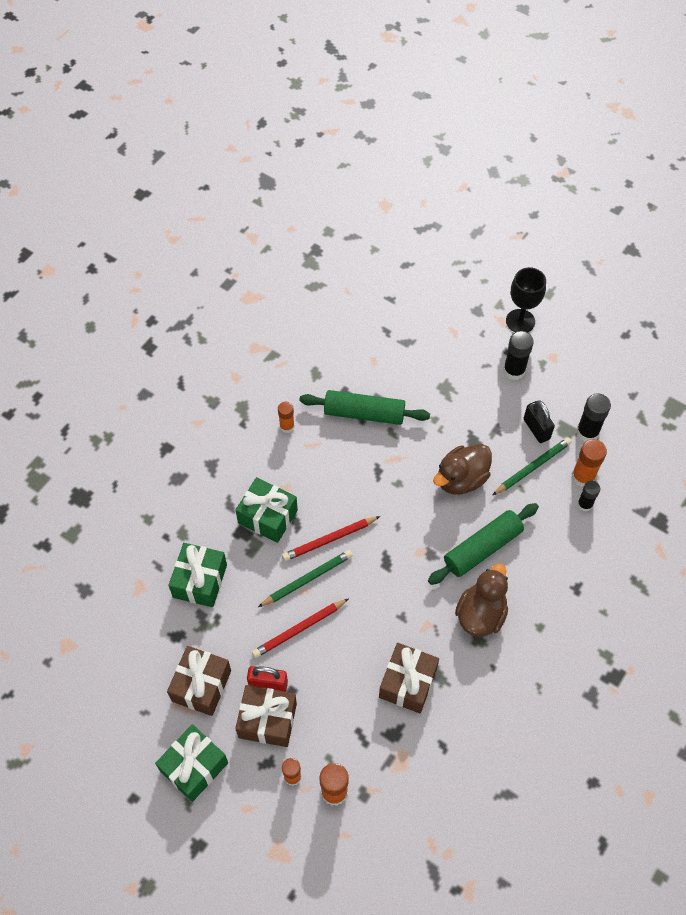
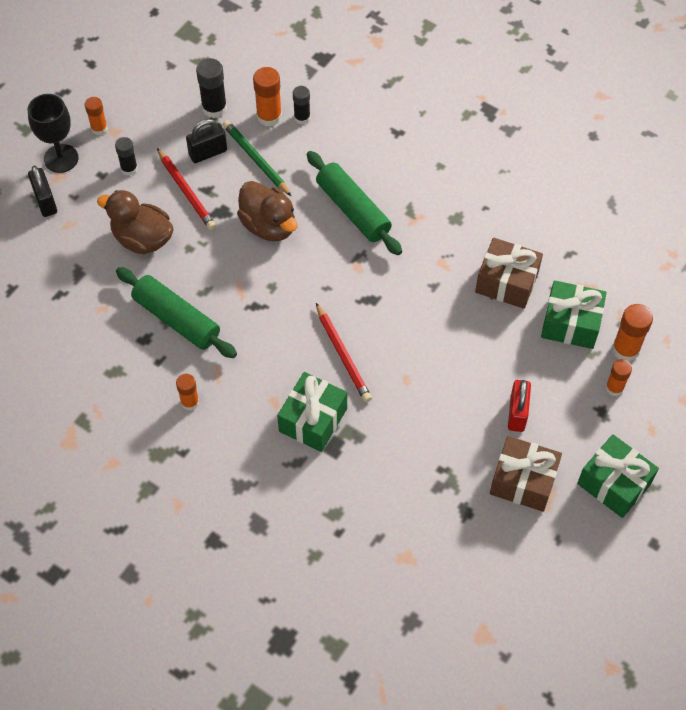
camera: 90 degrees left, 0 degrees up
(200, 581) = (396, 490): green gift -> green gift (570, 323)
(267, 720) = (557, 413): brown gift -> none
(299, 629) = (452, 384): red pencil -> red pencil (186, 191)
(307, 579) = (392, 377): green pencil -> none
(364, 413) = (177, 319): green rolling pin -> green rolling pin turned 60 degrees counterclockwise
(475, 314) = (45, 201): none -> black padlock
(481, 614) = (428, 215): brown duck -> brown duck (142, 239)
(514, 370) = (129, 168): black glue stick -> black glue stick, size x0.65
(555, 346) = (99, 128): none -> orange glue stick

